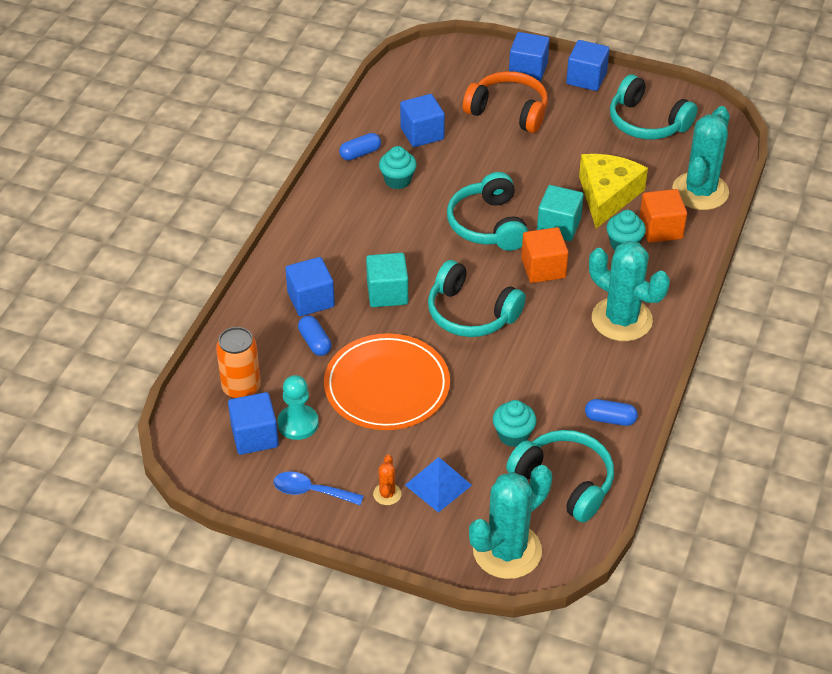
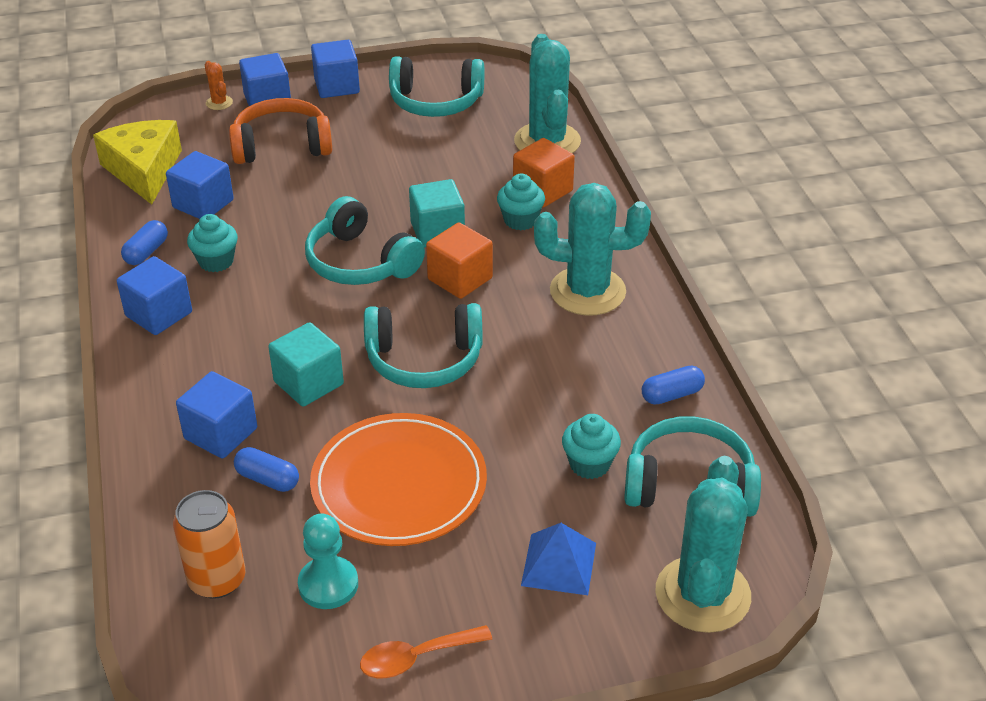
camera: 35 degrees left, 5 degrees down
(254, 436) = (285, 630): blue cube -> blue cube (159, 314)
(311, 491) = (416, 657): blue spoon -> orange spoon
(387, 494) = (510, 608): orange cactus -> orange cactus (219, 103)
(607, 195) = (460, 182): yellow cheese -> yellow cheese (144, 170)

